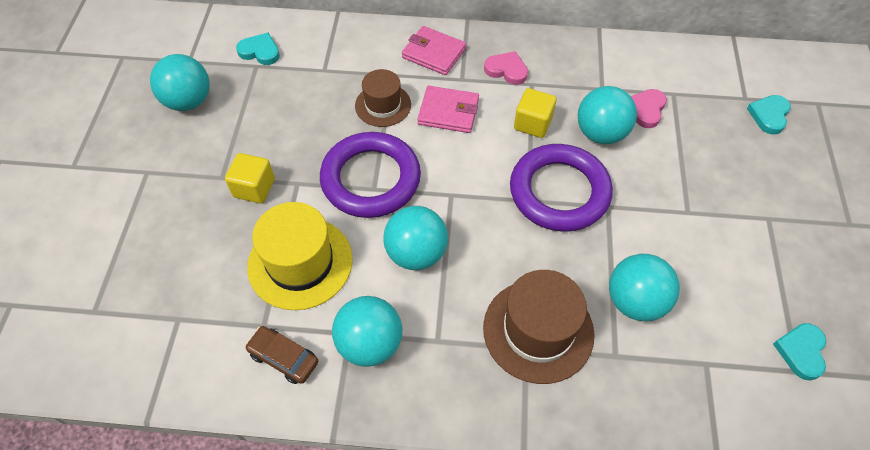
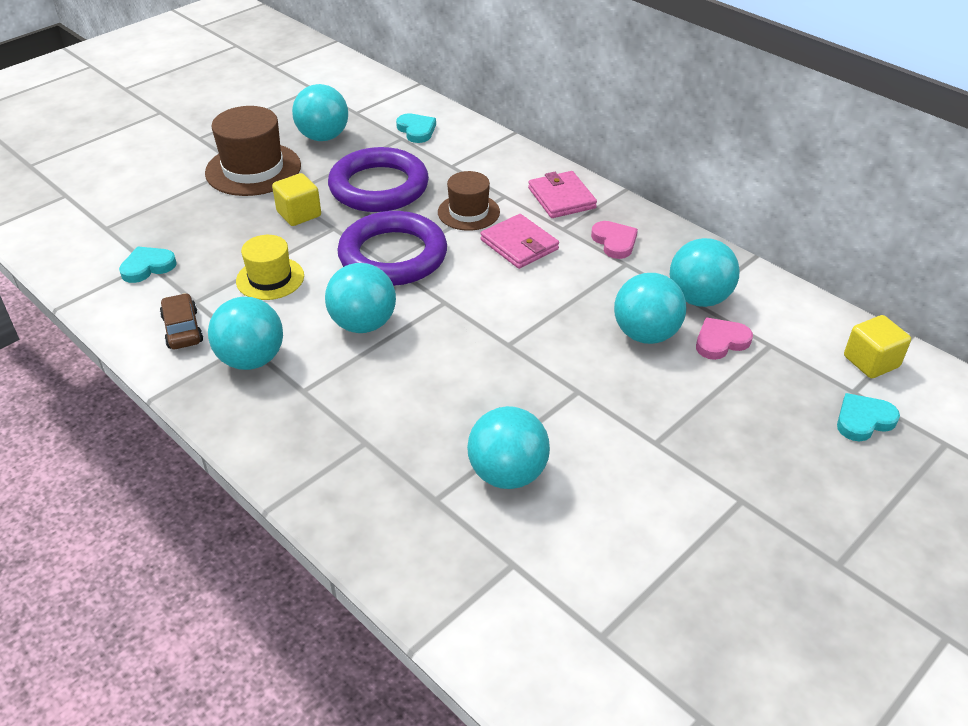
camera: 40 degrees right, 15 degrees down
(300, 262) = (270, 278): yellow hat -> yellow hat, size x0.62
(532, 123) = (587, 292): yellow cube -> yellow cube (871, 362)
(538, 330) = (392, 437): brown hat -> brown hat (253, 169)
(559, 192) = (545, 354): purple ring -> purple ring (379, 187)
(601, 84) = (699, 298): none -> turquoise ball
(801, 351) = (626, 624): turquoise heart -> turquoise heart (147, 267)

